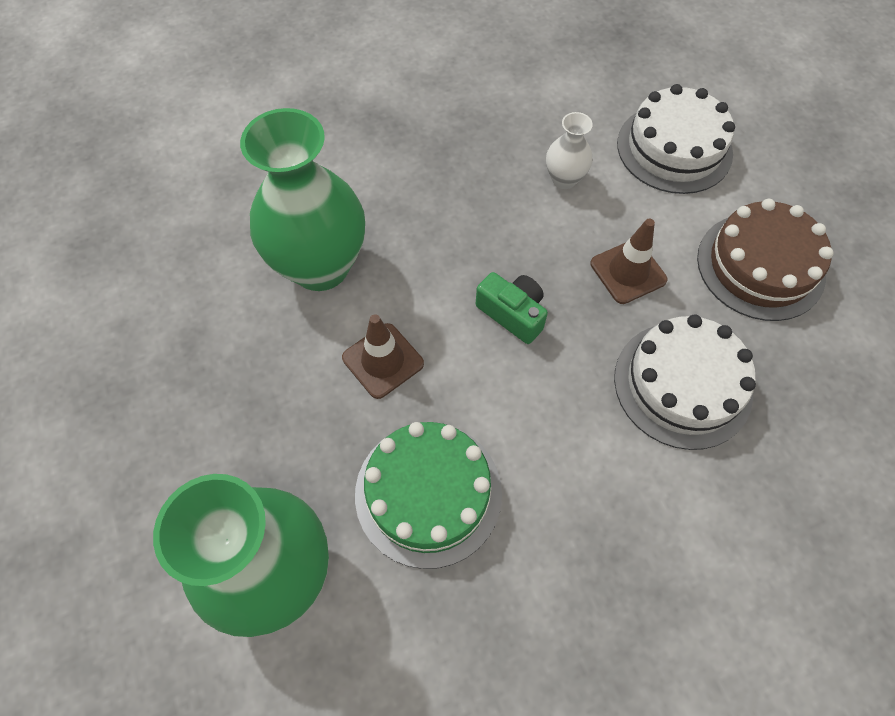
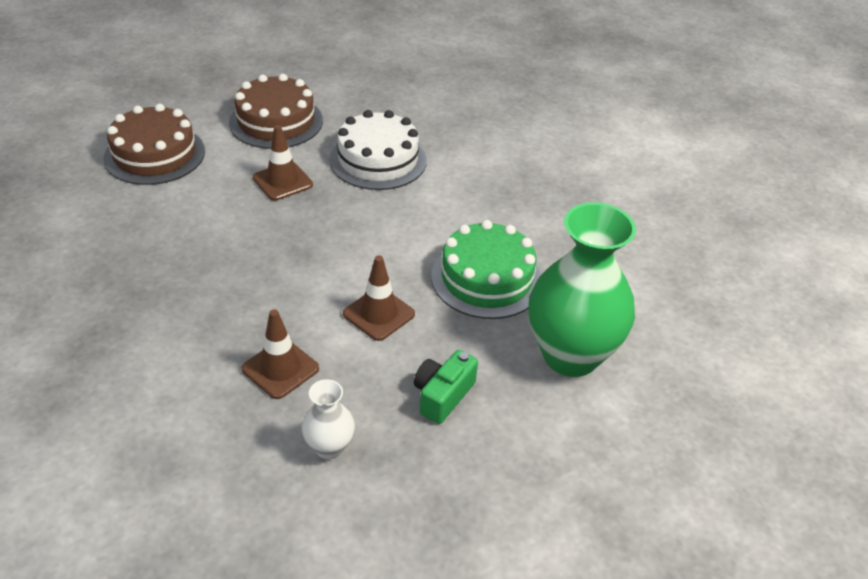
camera: 100 degrees left, 20 degrees down
(320, 266) = (280, 369): green vase -> brown traffic cone
(512, 313) = (326, 241): green camera -> green camera (443, 395)
(564, 179) = (183, 214): white vase -> white vase (329, 447)
(674, 148) = (155, 154): white cake -> brown cake

